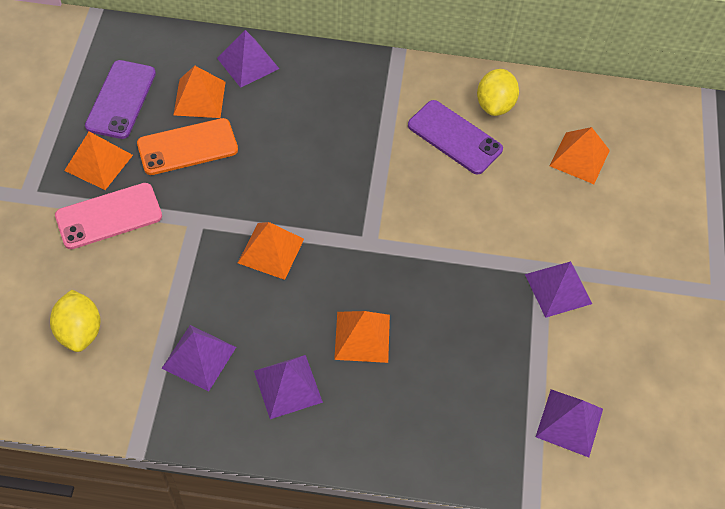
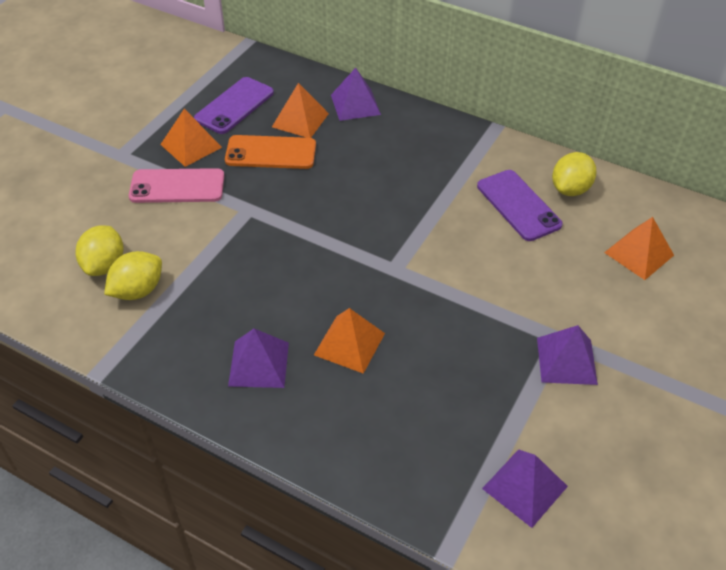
camera: 25 degrees right, 10 degrees down
(130, 348) = (138, 290): none -> yellow lemon
(199, 357) = (192, 316): purple pyramid -> none
(271, 250) = (301, 250): orange pyramid -> none

